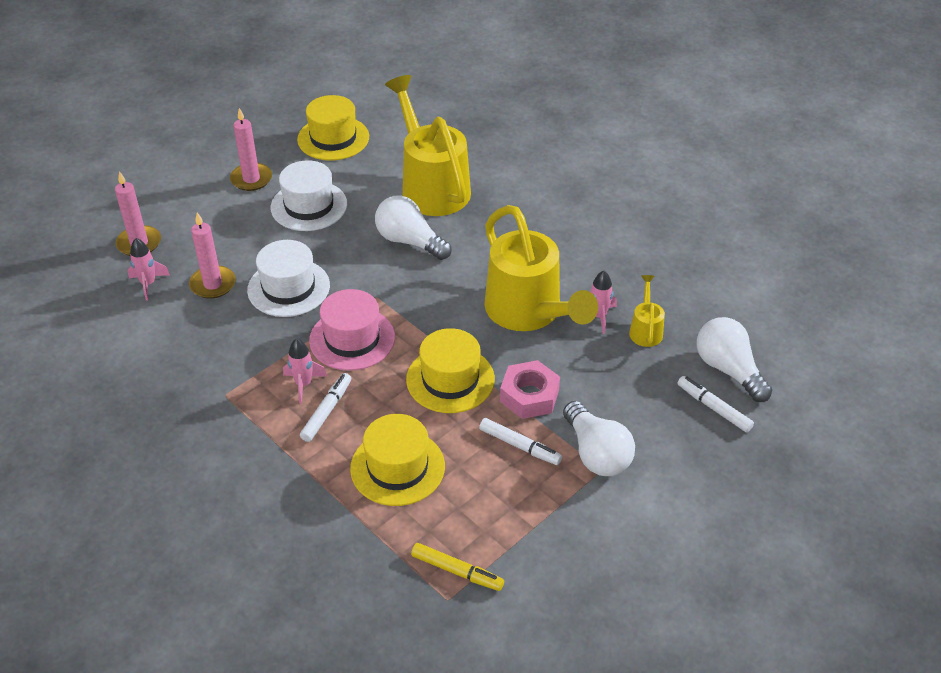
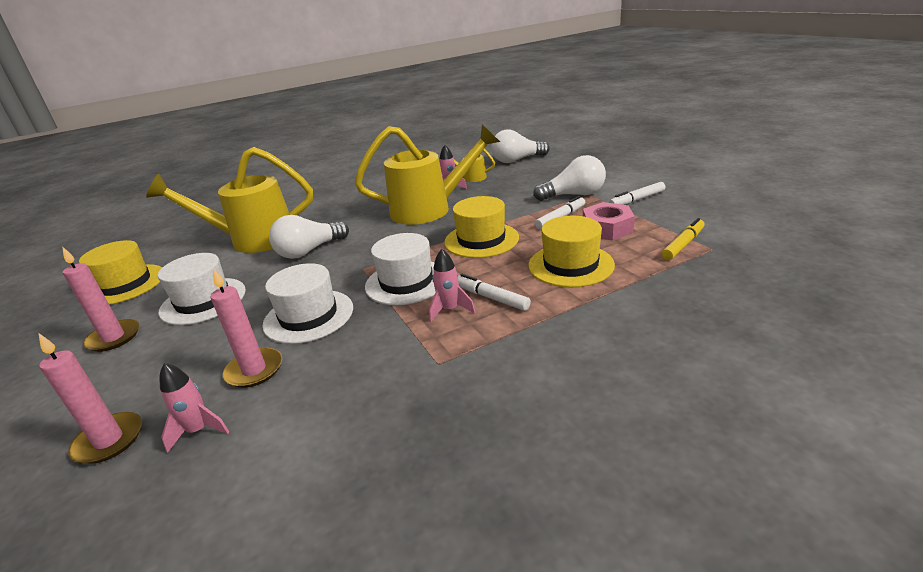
camera: 70 degrees left, 15 degrees down
(352, 339) = (406, 282): pink hat -> white hat
(529, 396) = (513, 213): pink nut -> pink nut (607, 228)
(714, 408) = (546, 165): white marker -> white marker (637, 200)

